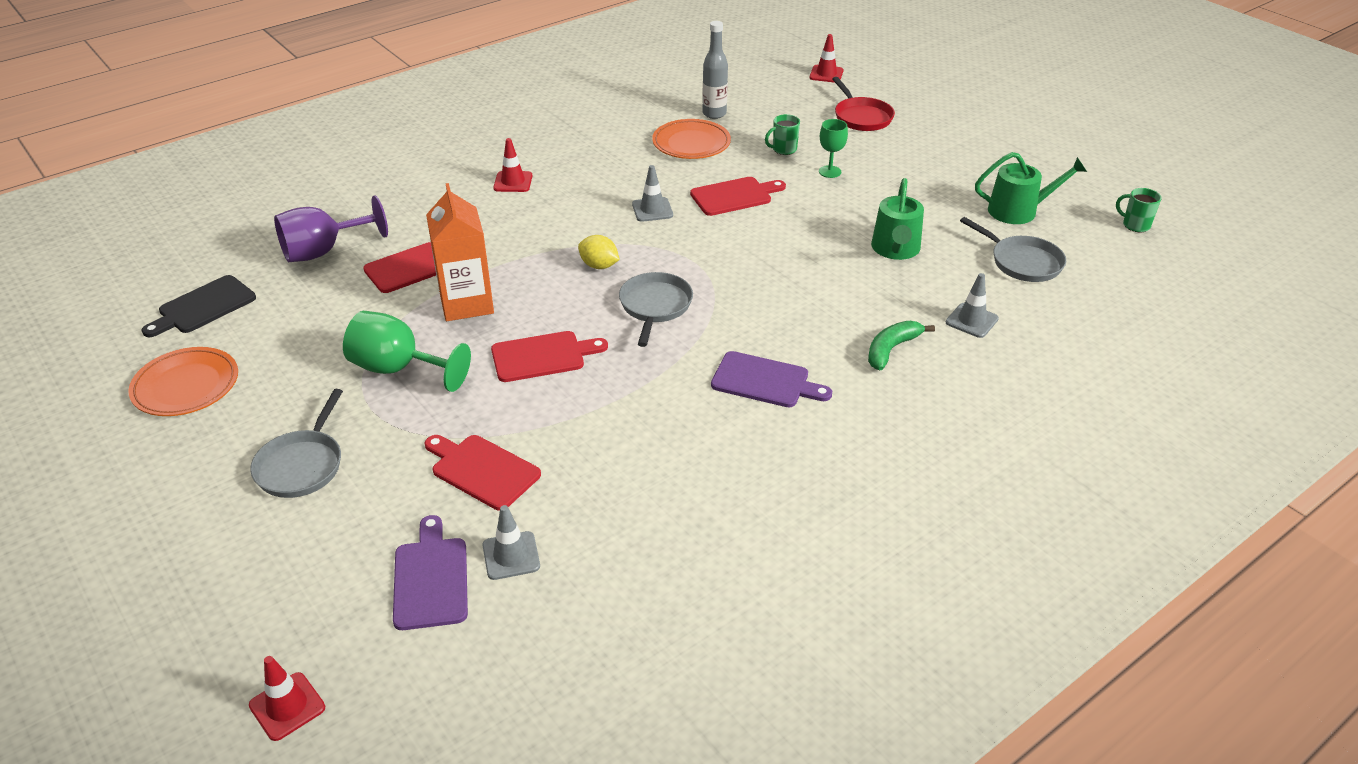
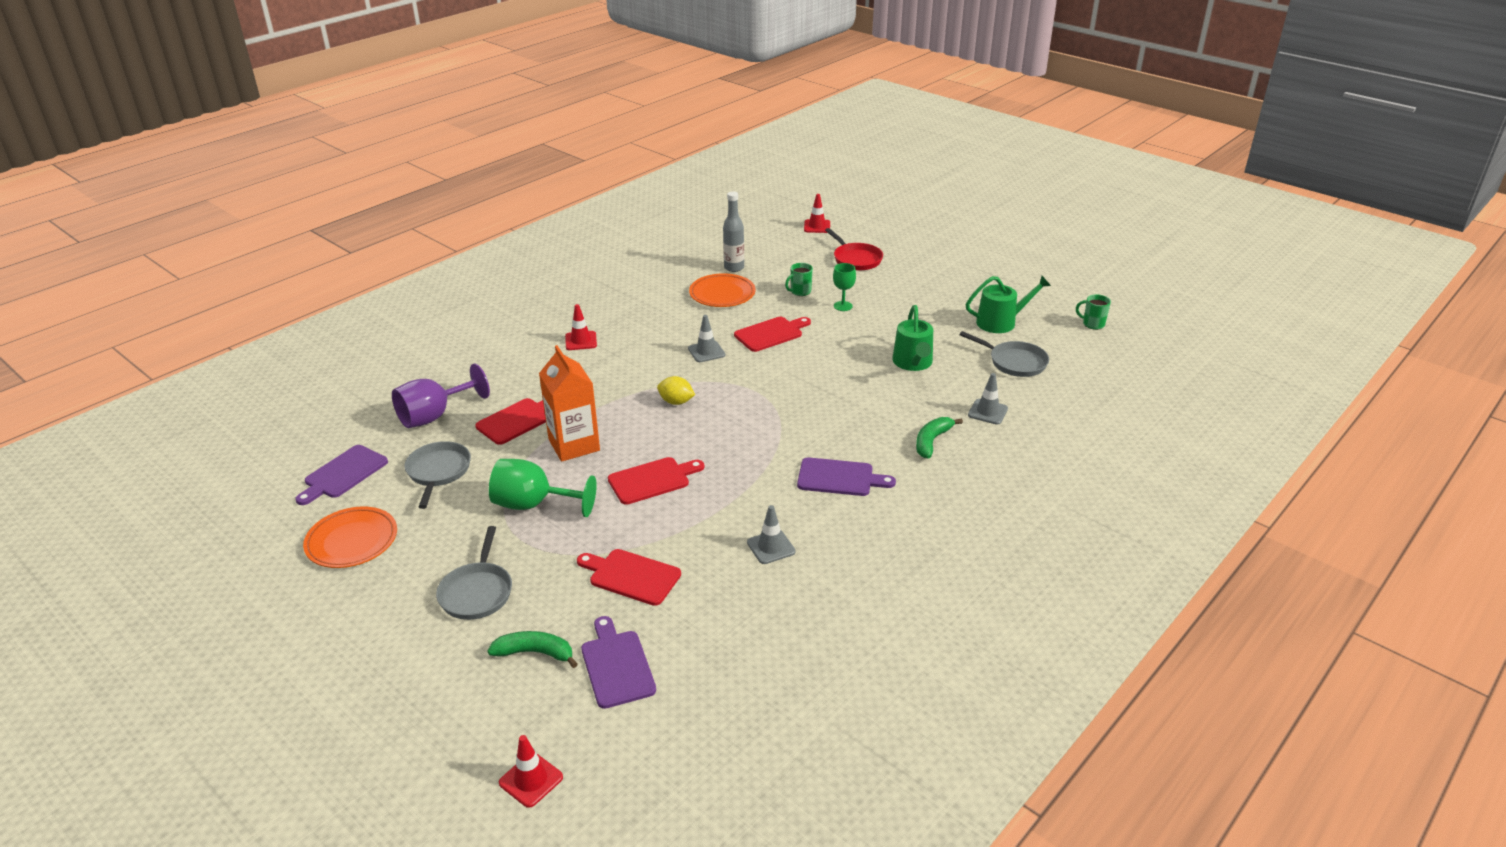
camera: 10 degrees left, 5 degrees down
(203, 307) = (343, 474): black cutting board -> purple cutting board
(343, 549) = (535, 653): none -> green banana
(511, 556) = (677, 639): grey traffic cone -> grey traffic cone (771, 547)
(655, 307) = (733, 430): grey pan -> grey pan (438, 472)

